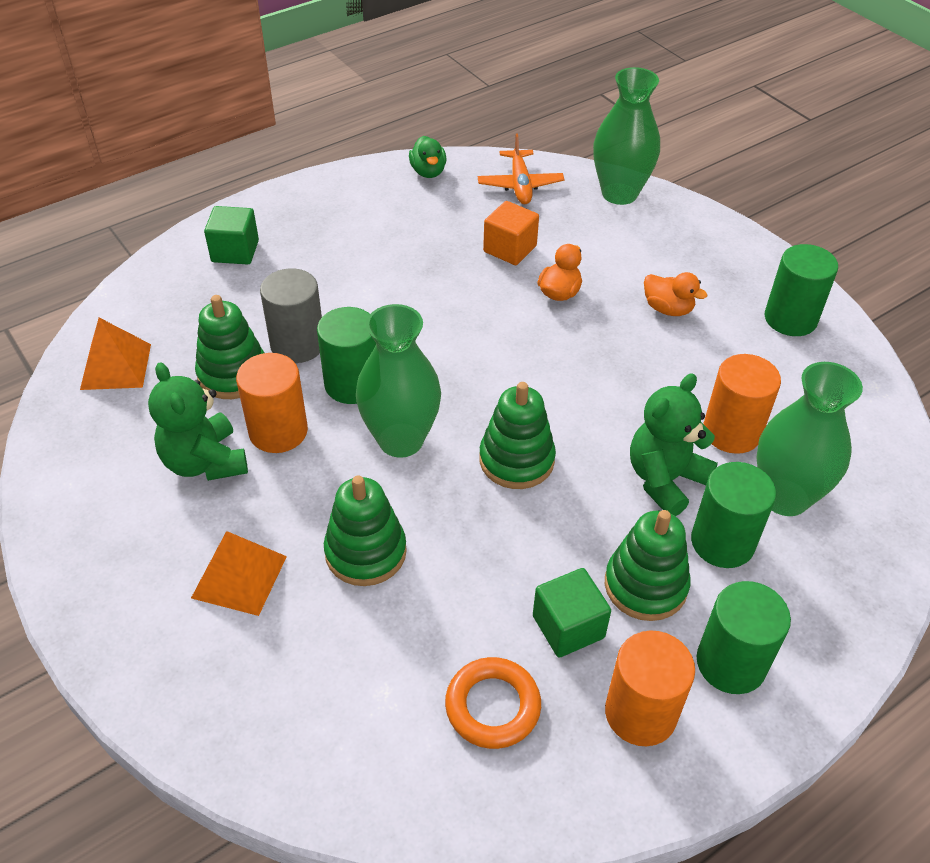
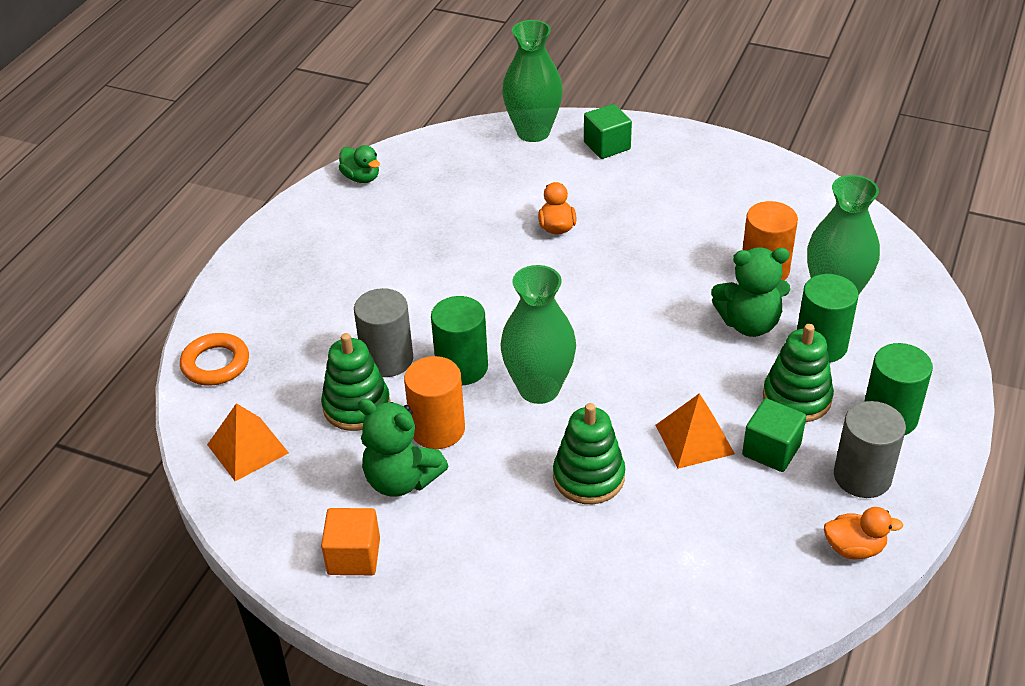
camera: 30 degrees left, 5 degrees down
(235, 251) = (257, 312): green cube -> green cube (607, 146)
(239, 577) = (512, 543): orange pyramid -> orange pyramid (694, 439)
(492, 706) = (768, 525): orange ring -> orange ring (215, 364)
(510, 249) = (487, 211): orange cube -> orange cube (354, 556)
(516, 460) = (636, 361): green stacking toy -> none
(520, 185) = (448, 157): orange plane -> none
(640, 713) = (862, 476): orange cylinder -> grey cylinder
(665, 480) = (749, 323): green teddy bear -> green teddy bear turned 105 degrees counterclockwise
(668, 309) = (646, 204): orange duck -> orange duck (854, 548)
(790, 319) = (737, 173): green cylinder -> none

